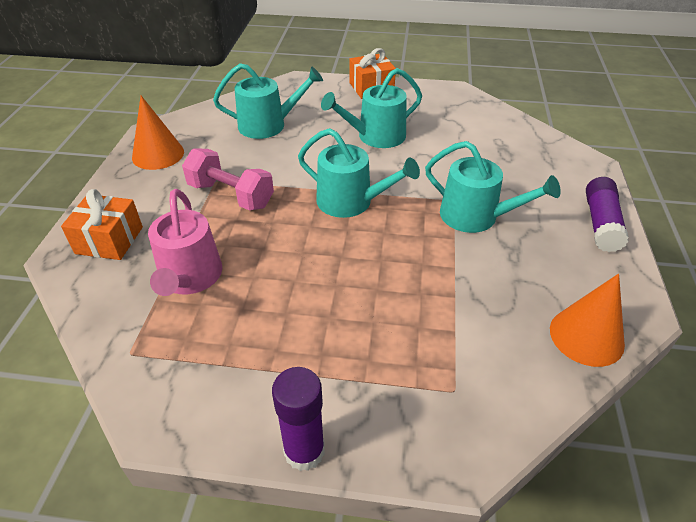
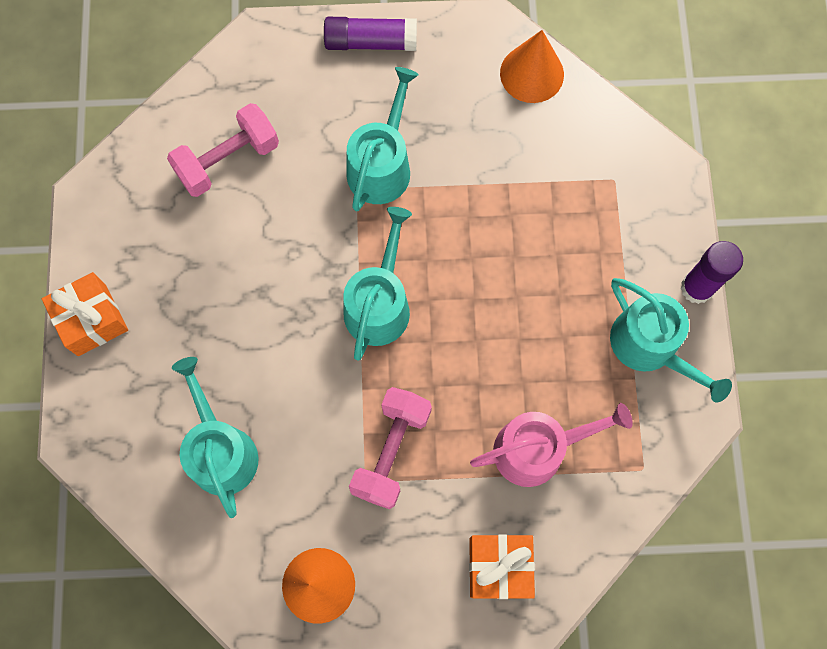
camera: 100 degrees left, 30 degrees up
(376, 136) = (231, 294): turquoise watering can -> turquoise watering can (650, 346)
(481, 143) = (228, 160): none -> pink dumbbell

